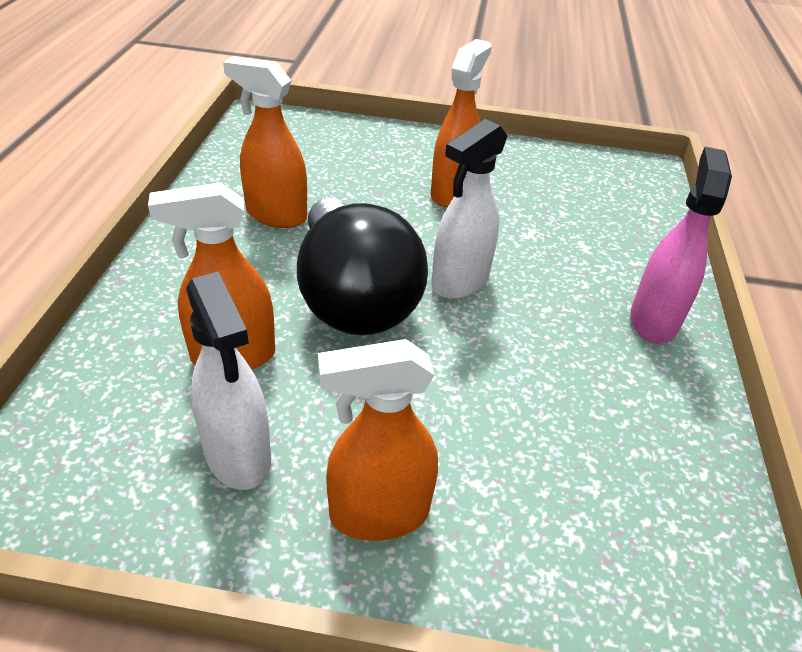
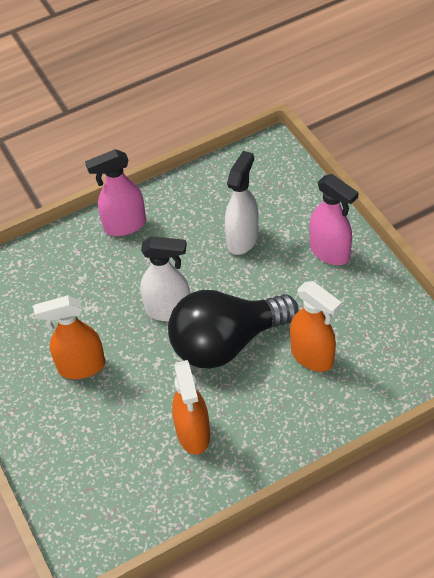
camera: 120 degrees left, 10 degrees up
(238, 455) = (354, 310): white spray bottle -> white spray bottle (243, 239)
(353, 298) = (226, 343): black light bulb -> black light bulb turned 150 degrees counterclockwise
(378, 514) = (330, 252): orange spray bottle -> pink spray bottle

